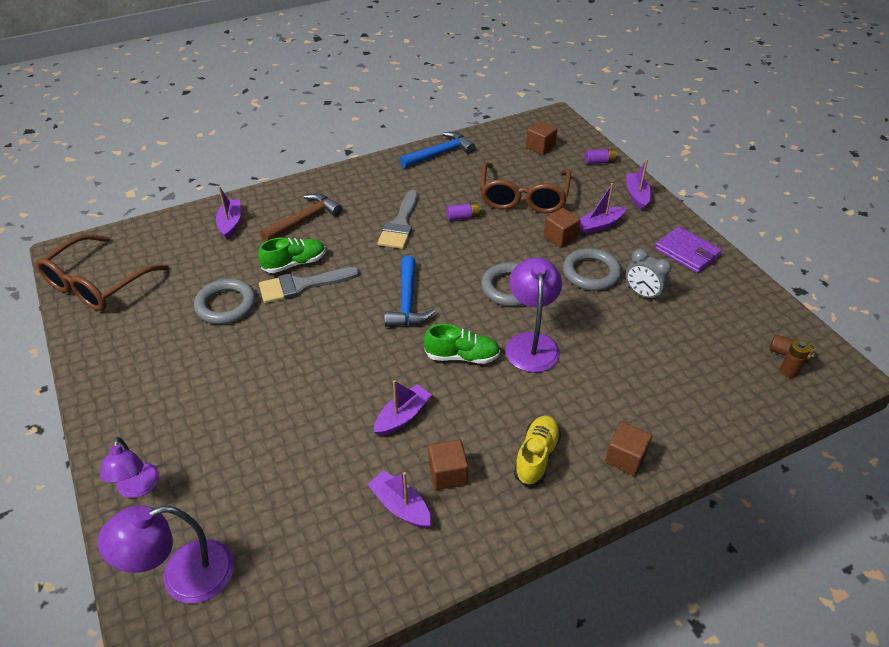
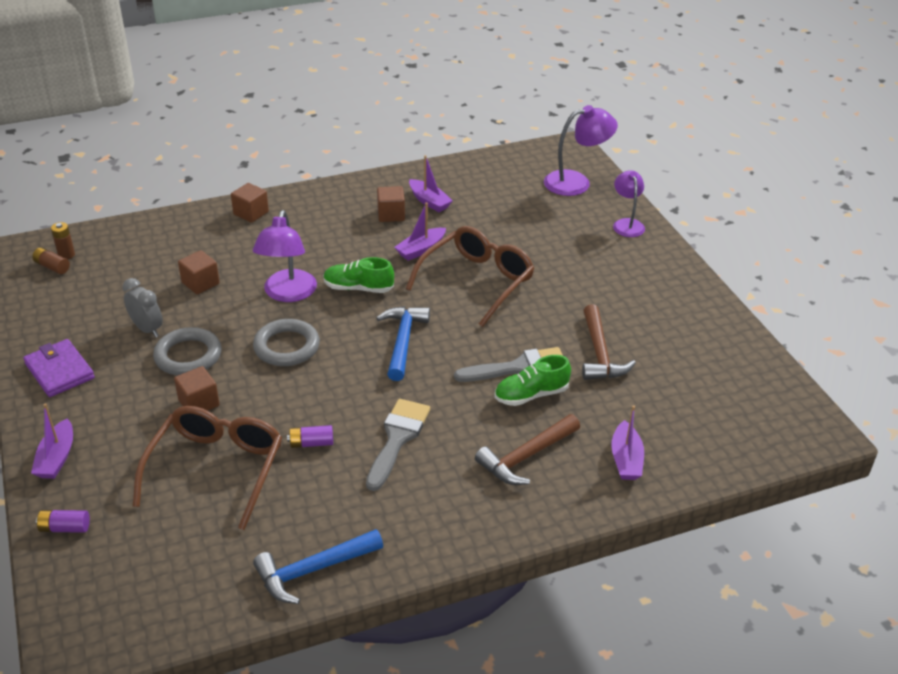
camera: 175 degrees left, 5 degrees down
(97, 284) = (757, 388): brown glasses -> brown glasses (477, 281)
(226, 305) = (600, 353): grey ring -> brown hammer
(536, 456) = (319, 219): yellow shoe -> none
(540, 147) = (141, 570): brown cube -> brown cube (200, 283)
(599, 225) = (139, 415): purple boat -> none

